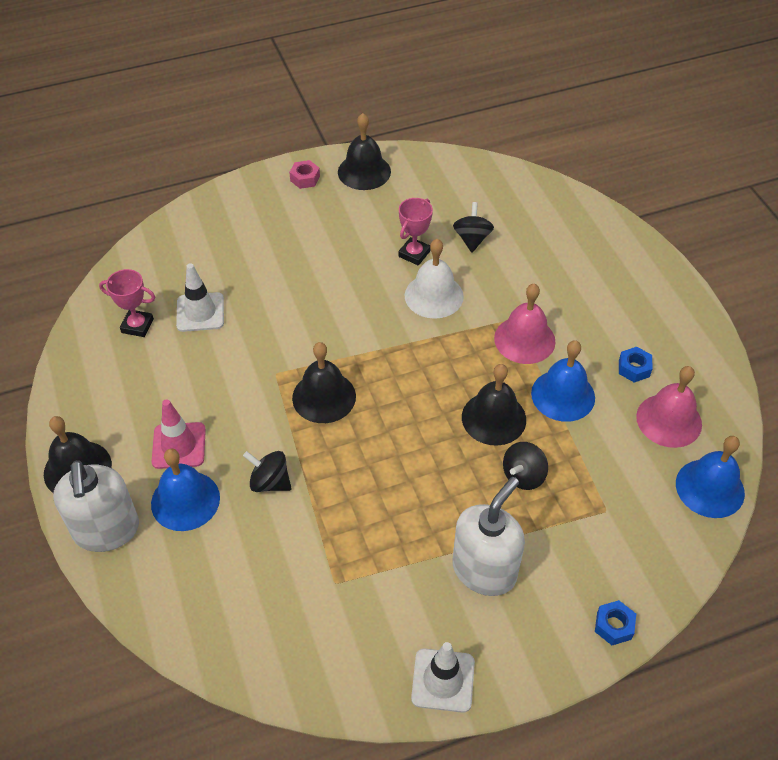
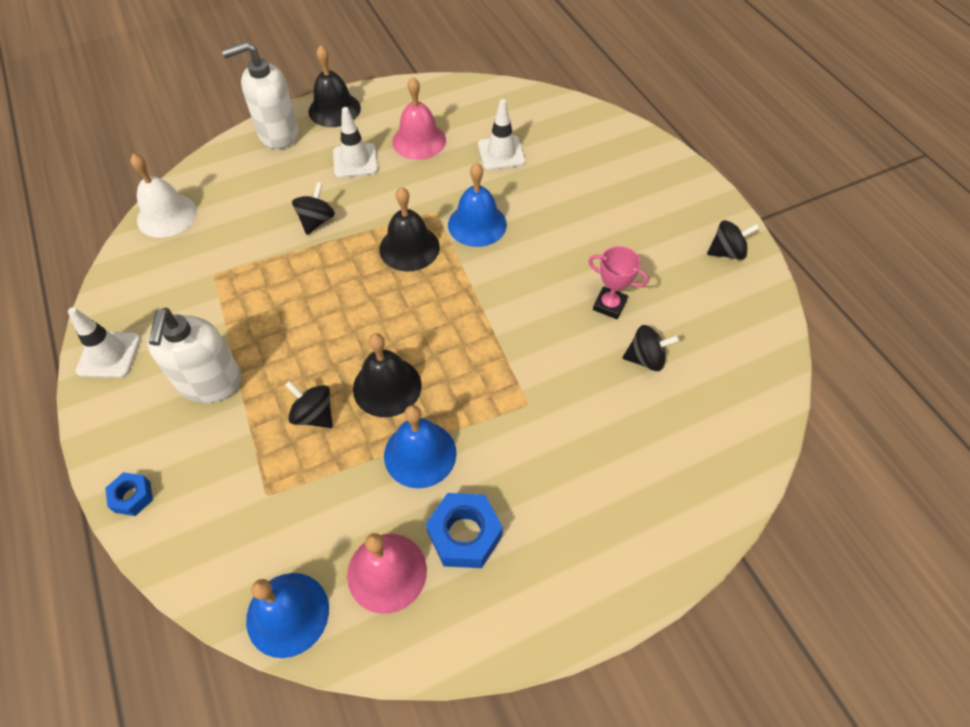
camera: 85 degrees right, 5 degrees up
(137, 326) = (480, 118): pink trophy -> none
(179, 446) = (355, 161): pink traffic cone -> white traffic cone
(185, 500) = (302, 172): blue bell -> blue bell (477, 224)
(305, 178) = (699, 204): pink nut -> none
(364, 171) = (727, 252): black bell -> black spinning top
(434, 296) = (550, 326): white bell -> white bell (167, 215)
(484, 570) = (210, 383): white soap dispenser -> white soap dispenser turned 60 degrees clockwise
(524, 339) = (497, 415): pink bell -> pink bell (419, 141)
(634, 368) = (464, 535): blue nut -> blue nut, size x1.71

